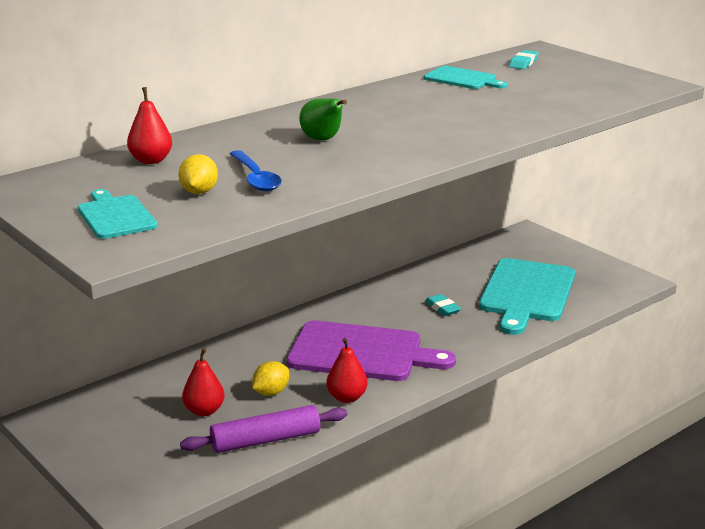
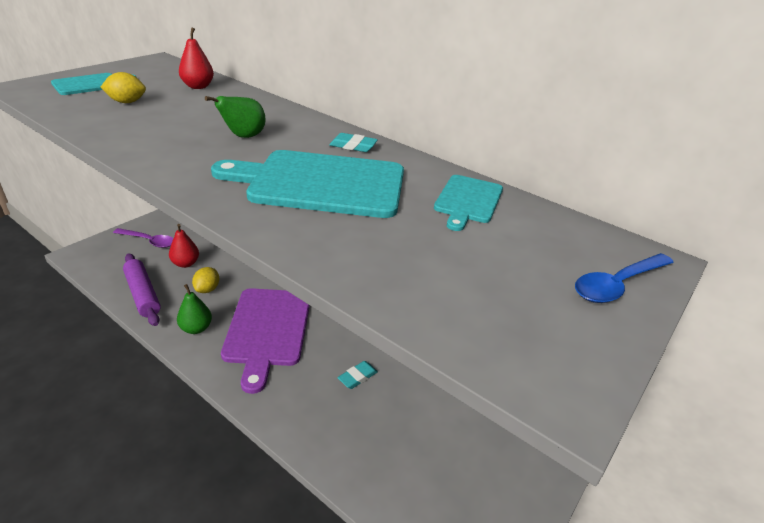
camera: 75 degrees right, 10 degrees up
(128, 445) = (149, 241): none -> purple spoon
(255, 178) = (150, 117): blue spoon -> blue spoon (617, 285)
(271, 392) = (207, 289): yellow lemon -> yellow lemon turned 75 degrees clockwise
(346, 397) = (196, 328): red pear -> green pear
(523, 63) = (571, 244): turquoise eraser -> turquoise eraser (353, 146)
(526, 293) = (409, 447): turquoise cutting board -> turquoise cutting board (321, 183)

